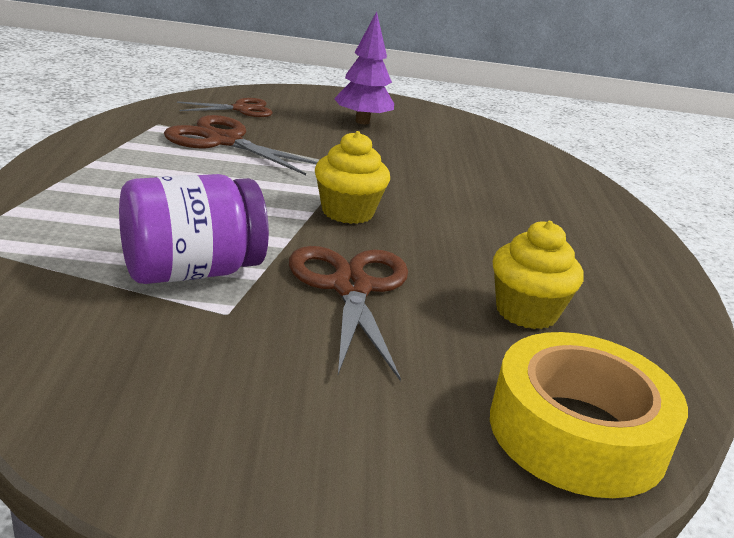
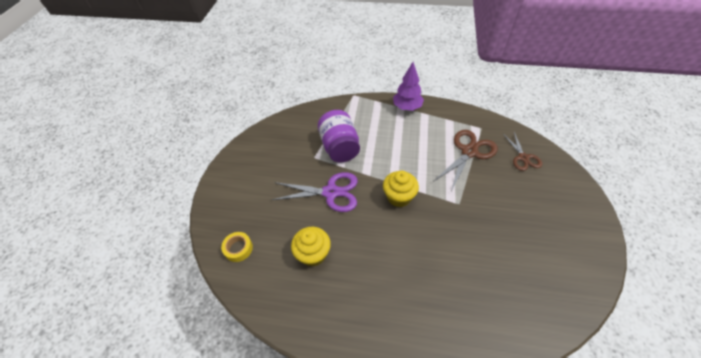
camera: 105 degrees right, 25 degrees up
(351, 288) = (331, 192): brown scissors -> purple scissors
(362, 122) = (538, 216): purple tree -> purple tree (407, 107)
(577, 432) = (238, 248): yellow tape -> yellow tape, size x0.47

